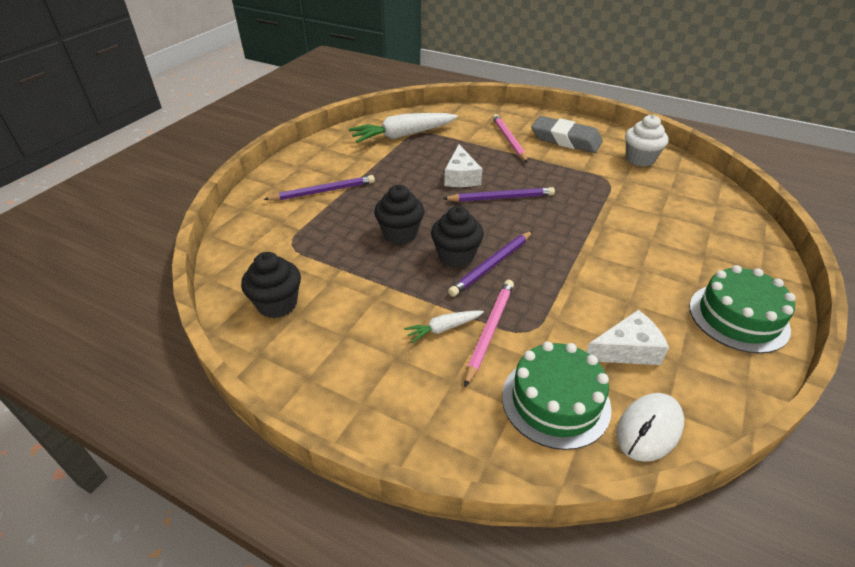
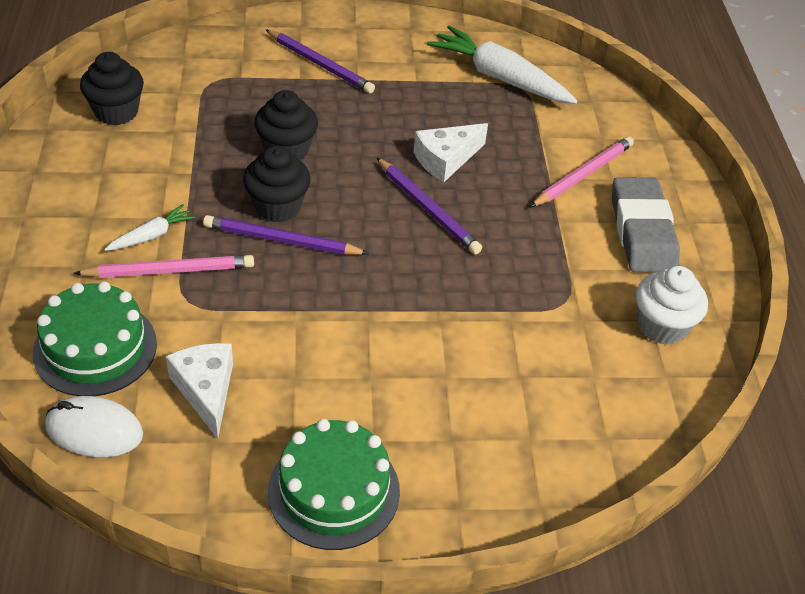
camera: 55 degrees right, 5 degrees up
(443, 329) = (151, 235): white carrot -> white carrot turned 105 degrees clockwise
(627, 350) = (206, 390): white cheese -> white cheese turned 150 degrees counterclockwise

